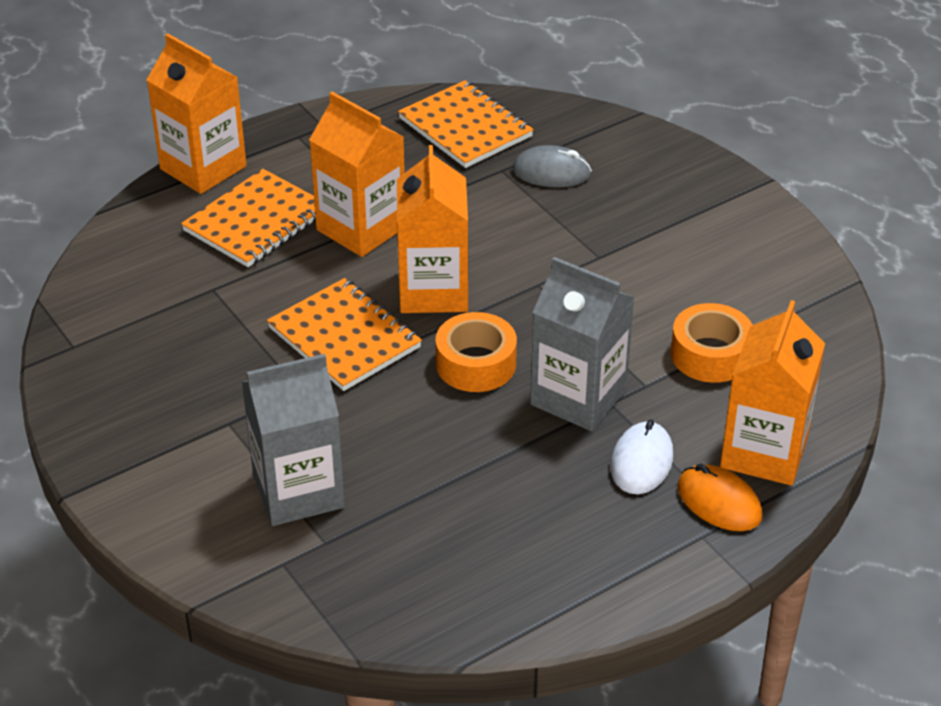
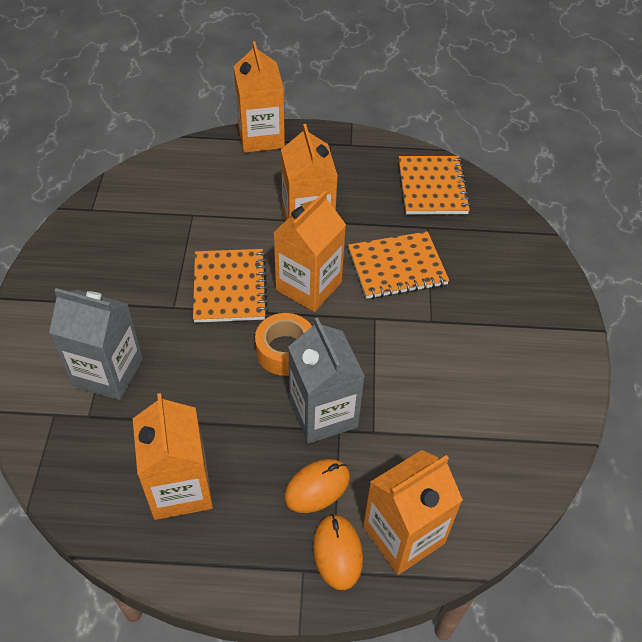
camera: 35 degrees right, 10 degrees up
(256, 221) = (255, 185): orange notebook -> orange notebook (397, 267)
(504, 544) = (180, 488): none -> orange carton
(551, 172) = (457, 245): grey mouse -> none
(641, 462) = (317, 487): white mouse -> orange mouse
(710, 354) = (437, 436): orange tape -> none

